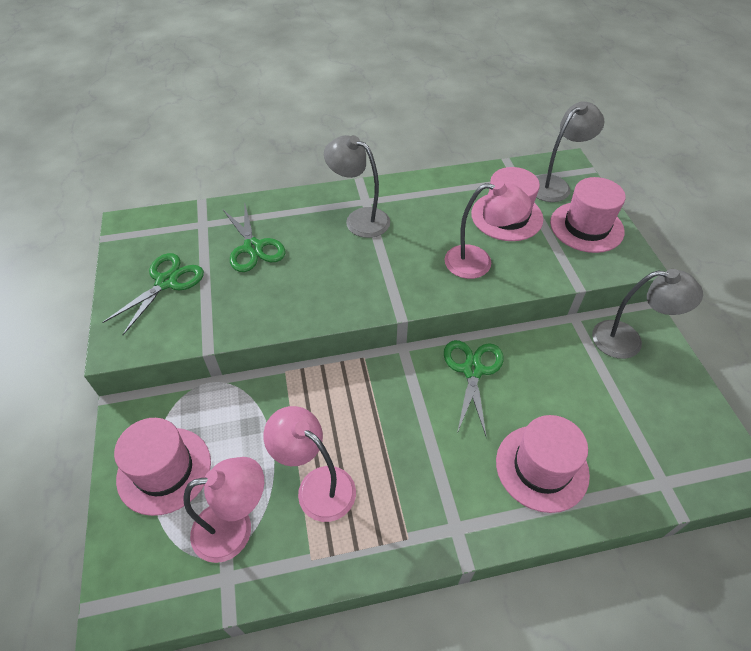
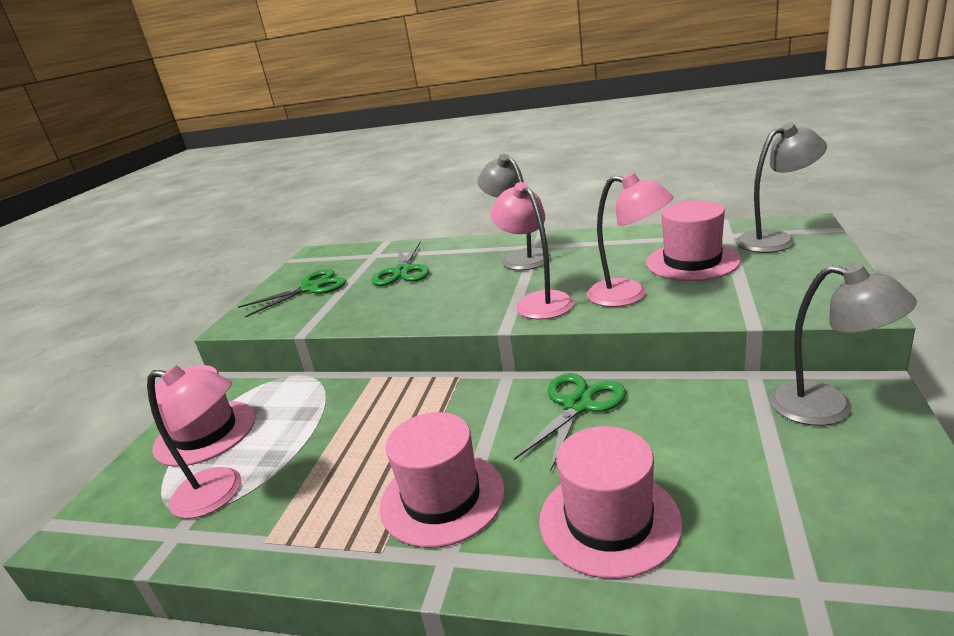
camera: 30 degrees right, 25 degrees down
(317, 485) = (325, 476): pink lamp -> pink lamp (537, 301)
(586, 227) = (799, 274): pink hat -> pink hat (442, 498)

